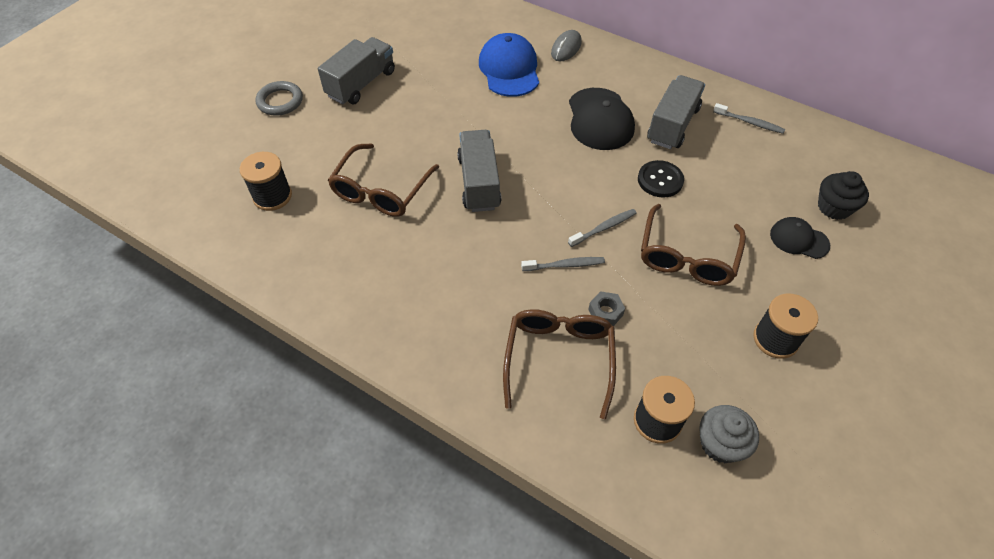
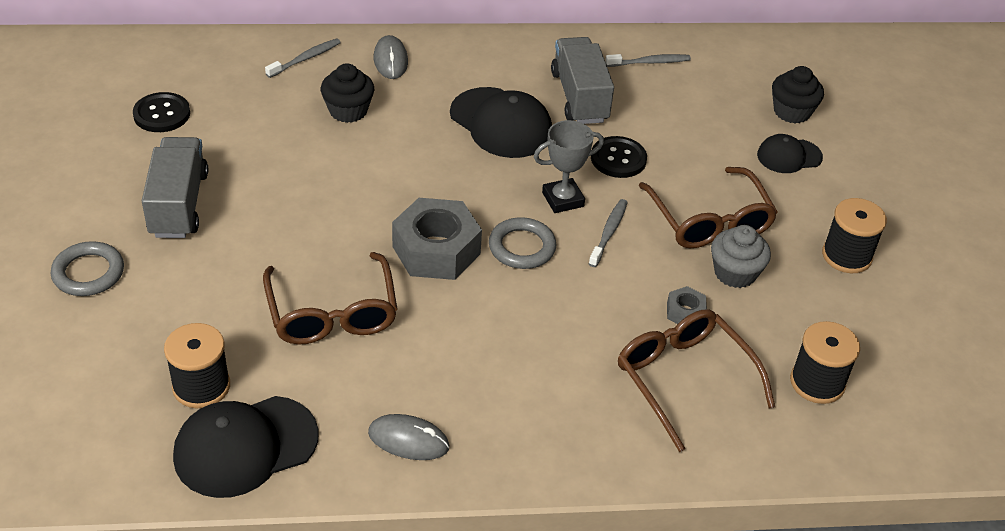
camera: 40 degrees left, 10 degrees down
(260, 244) = (245, 446): none -> black cap
(348, 294) = (408, 440): none -> grey mouse
(402, 27) = (162, 114): none -> black button
(479, 183) = (436, 250): grey truck -> grey nut
(509, 69) = (348, 110): blue cap -> black cupcake
(535, 208) = (522, 247): none -> grey ring
(565, 265) = (605, 288): grey toothbrush -> grey toothbrush (305, 59)
(593, 189) = (563, 199): none -> grey trophy
(720, 443) = (882, 370): grey cupcake -> grey cupcake (735, 273)

